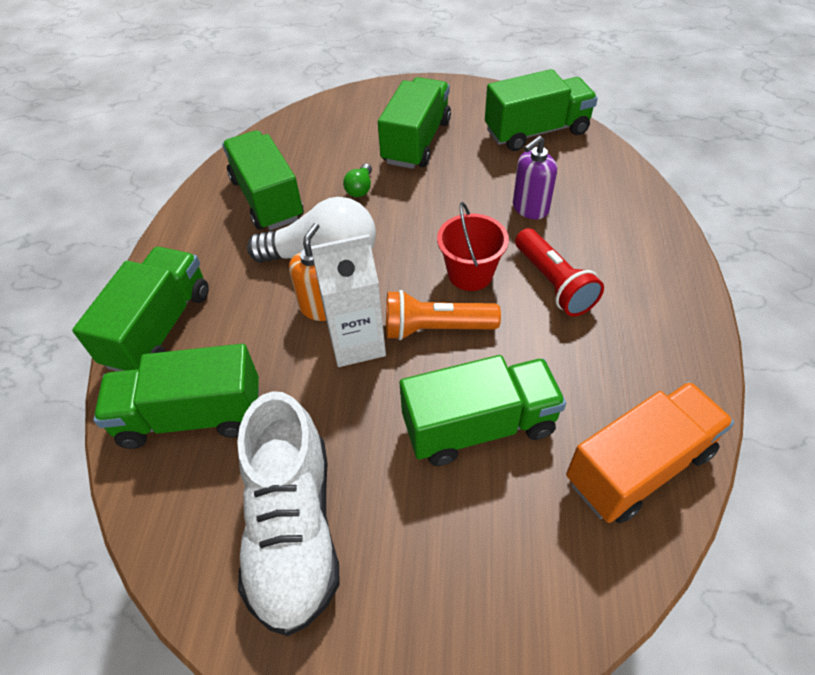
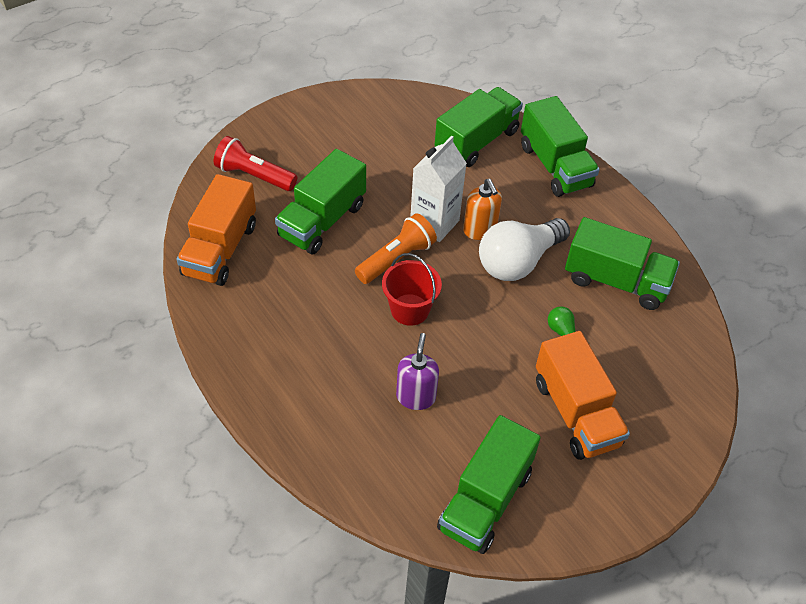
camera: 135 degrees right, 0 degrees up
(293, 529) = (371, 132): white shoe -> none
(416, 142) = (576, 413): green truck -> orange truck
(553, 283) = (346, 337): red flashlight -> red flashlight (254, 176)

